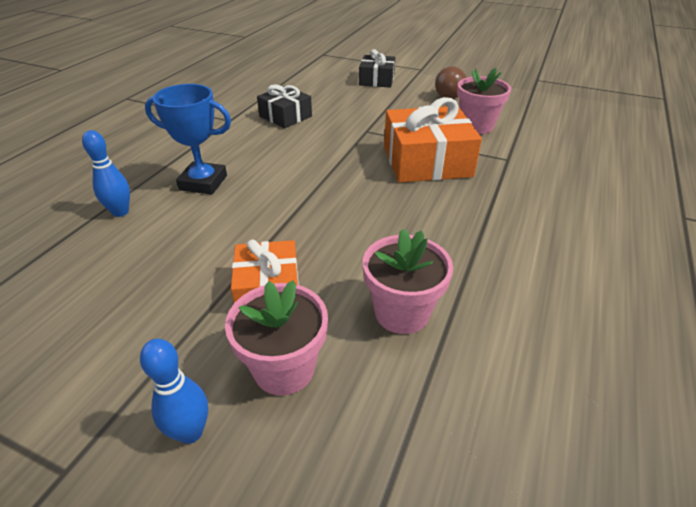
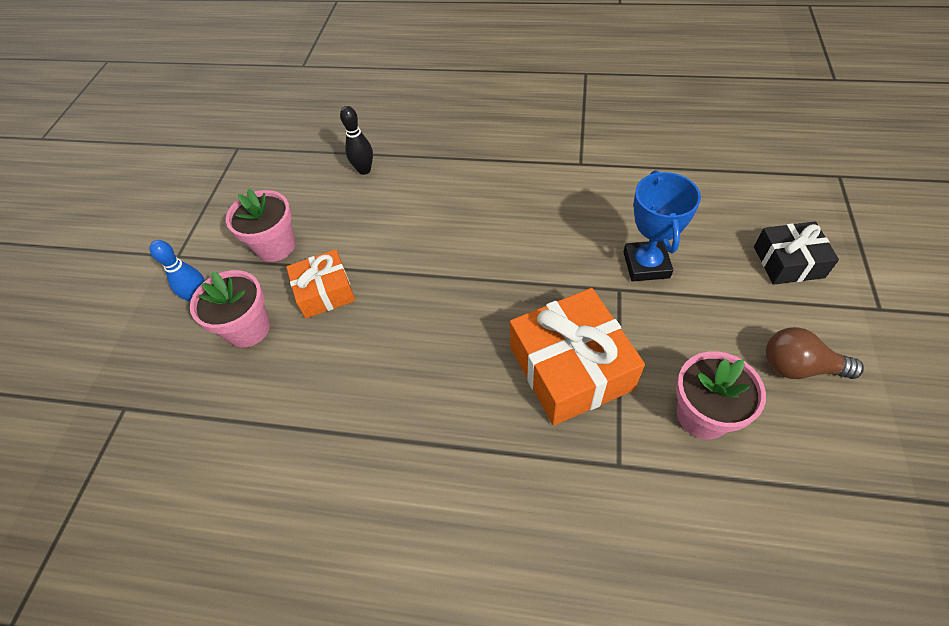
camera: 80 degrees right, 15 degrees up
(99, 236) = (364, 170): none -> black bowling pin
(120, 212) = (396, 166): blue bowling pin -> none
(203, 183) = (454, 195): blue trophy -> blue trophy (646, 265)
(285, 116) = (615, 204): black gift -> none
(402, 312) = (310, 391): pink flower pot -> pink flower pot (276, 246)

